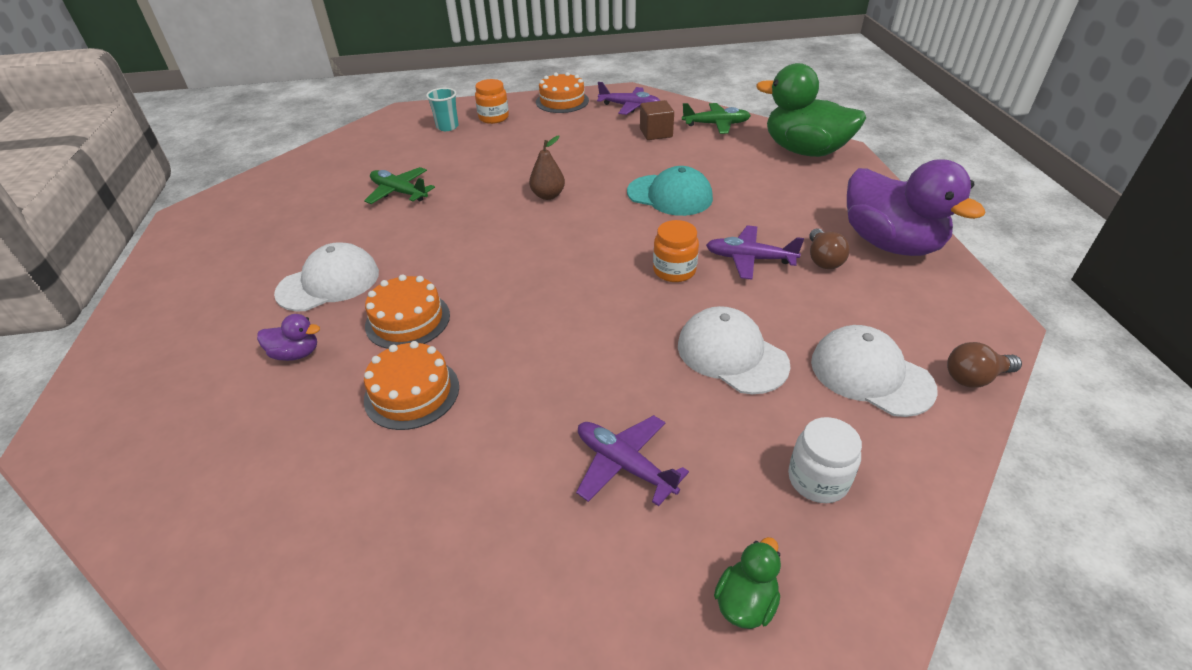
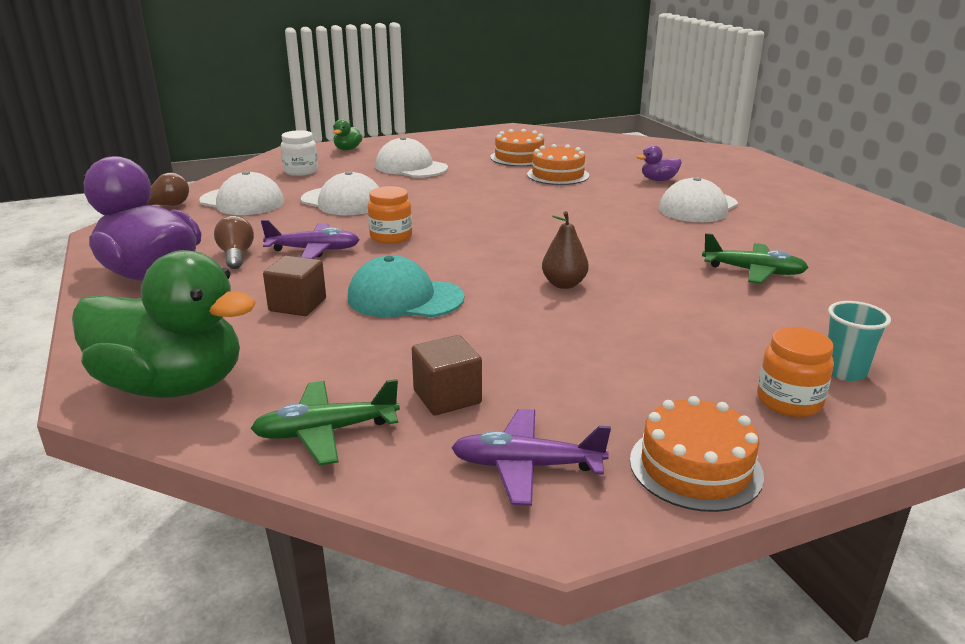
camera: 165 degrees right, 15 degrees down
(408, 320) = (601, 197): orange cake -> orange cake (519, 157)
(624, 465) = (411, 167): purple plane -> white cap
(748, 197) = (297, 305): none -> brown cube

